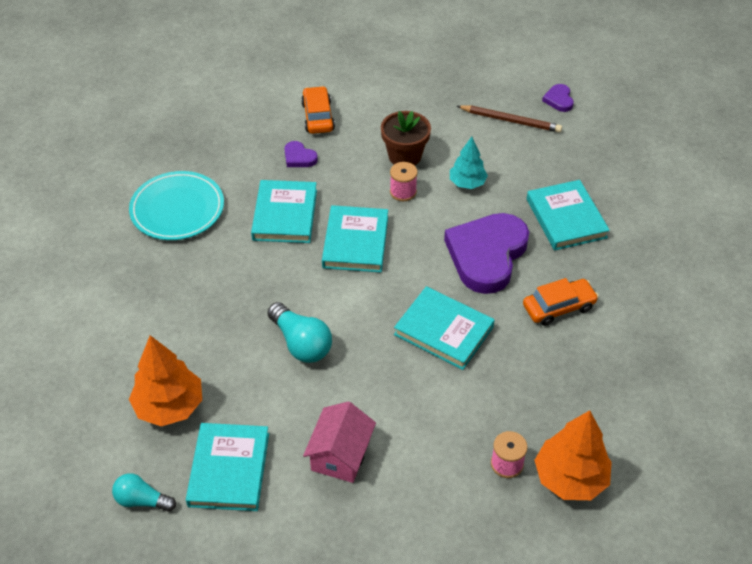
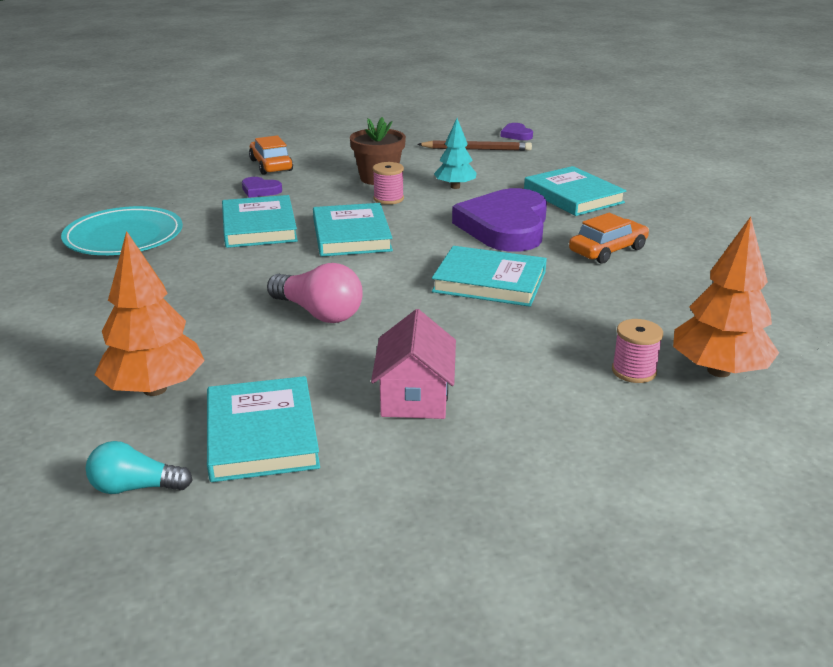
camera: 15 degrees left, 20 degrees down
(301, 343) = (318, 313): turquoise light bulb -> pink light bulb

